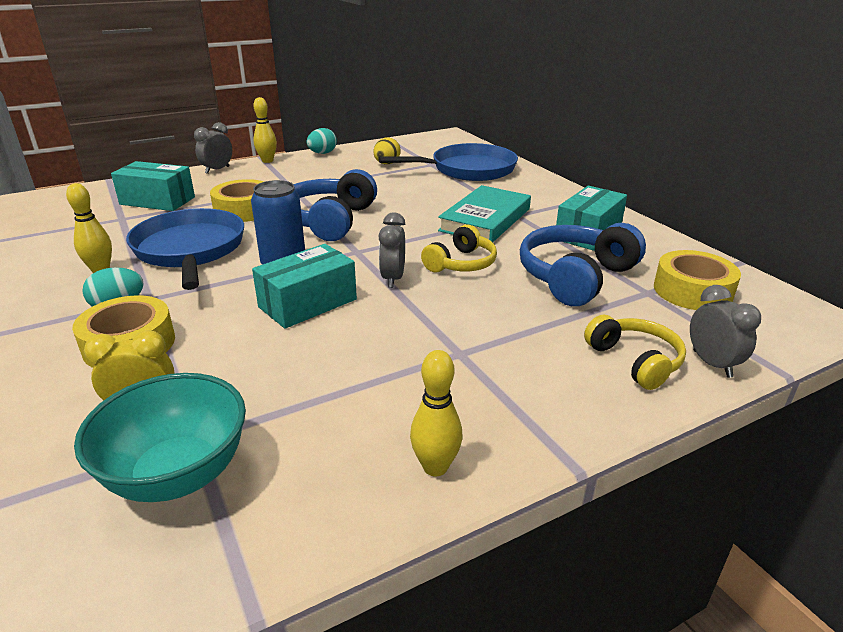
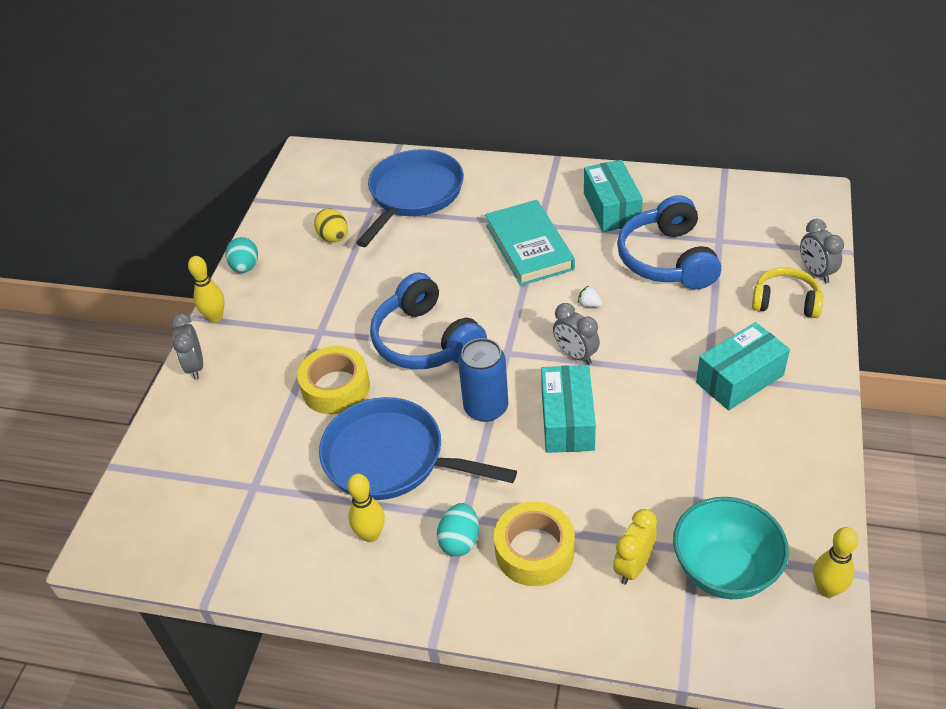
camera: 45 degrees left, 15 degrees up
(157, 201) = (234, 444): turquoise box -> turquoise box (739, 379)
(435, 467) = (808, 448): yellow bowling pin -> yellow bowling pin (827, 589)
(461, 263) = (589, 304): yellow headphones -> white strawberry
(692, 291) = (737, 219): yellow tape -> none
(712, 364) = (815, 272): grey clock -> grey clock turned 135 degrees counterclockwise

